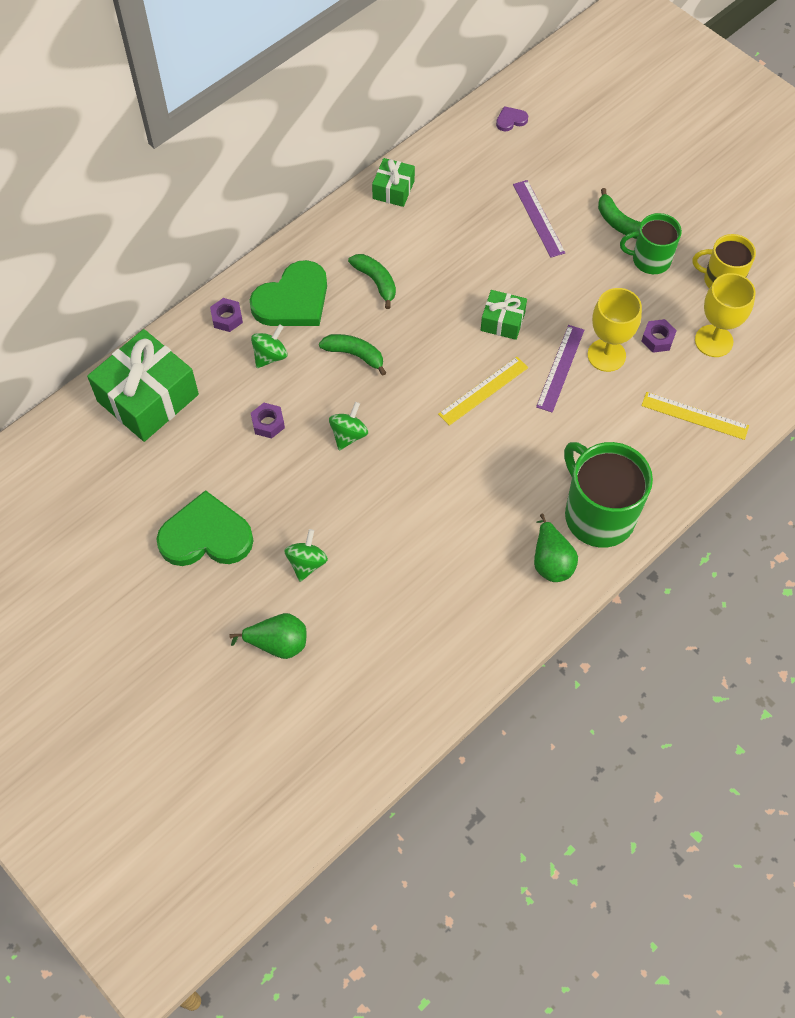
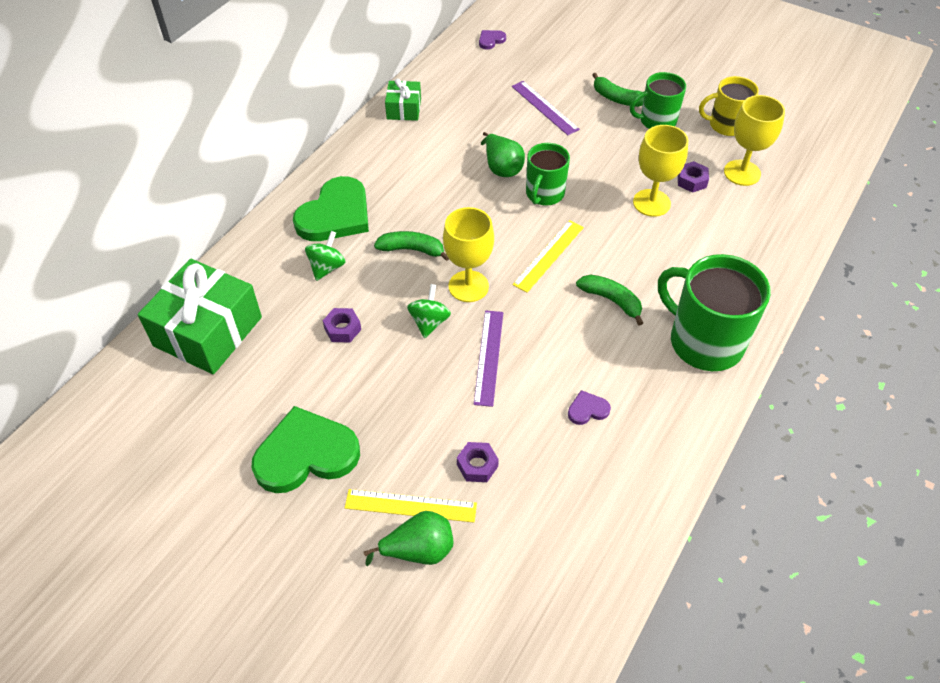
camera: 15 degrees left, 10 degrees down
(227, 318) = (273, 243): purple nut -> purple nut (477, 465)
(307, 563) = (425, 456): green spinning top -> none
(376, 282) = (412, 184): green banana -> green banana (611, 301)
(396, 406) = (468, 286): none -> yellow goblet
(464, 555) = (587, 409): none -> purple heart
(502, 321) = (544, 194): green gift -> green mug
(551, 561) = (677, 395): green pear -> green pear (501, 168)
(560, 368) = (613, 222): purple ruler -> purple ruler (488, 357)
(695, 415) = (754, 236): yellow ruler -> yellow ruler (410, 505)

